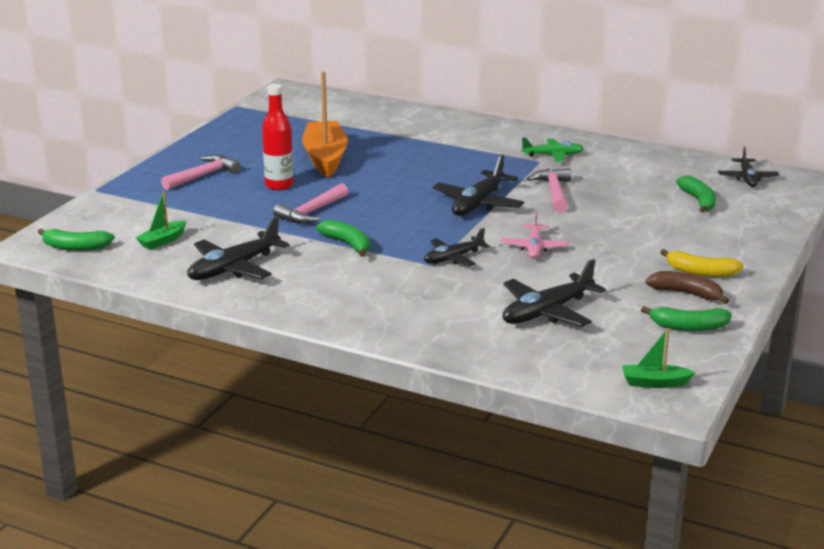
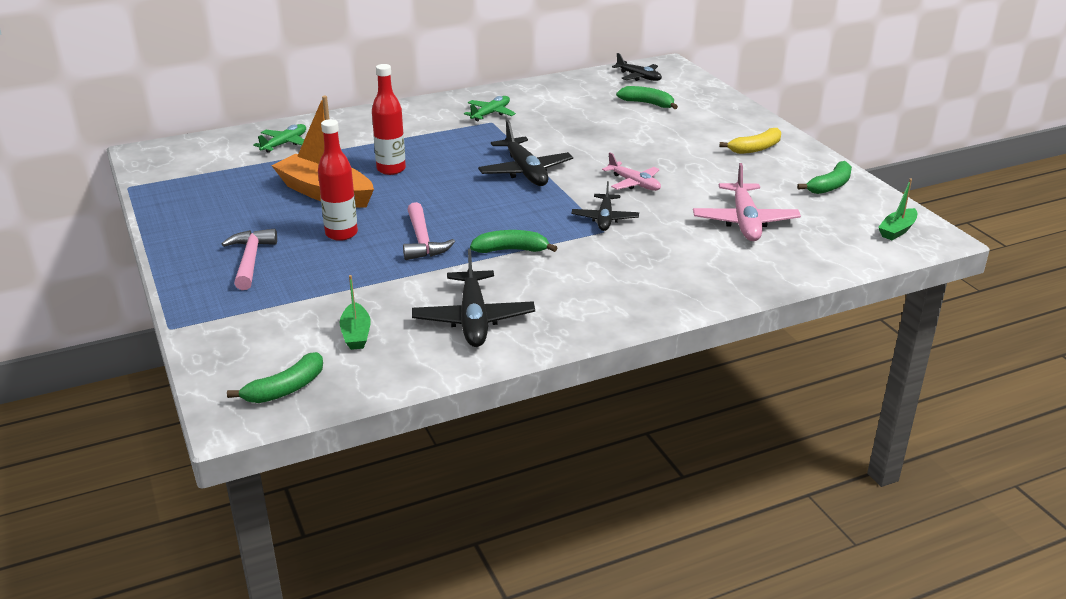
camera: 50 degrees left, 5 degrees up
(372, 117) = (285, 144): none -> green plane
(396, 162) = (391, 169): none -> red bottle
(547, 312) = (745, 222): black plane -> pink plane
(554, 192) = (553, 139): pink hammer -> none
(687, 293) = (781, 166): brown banana -> none

